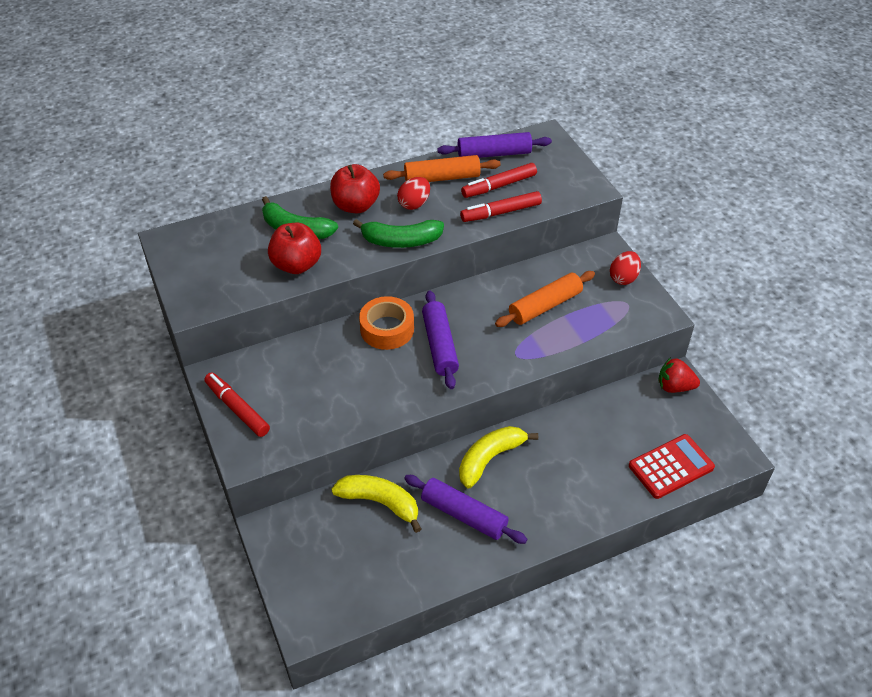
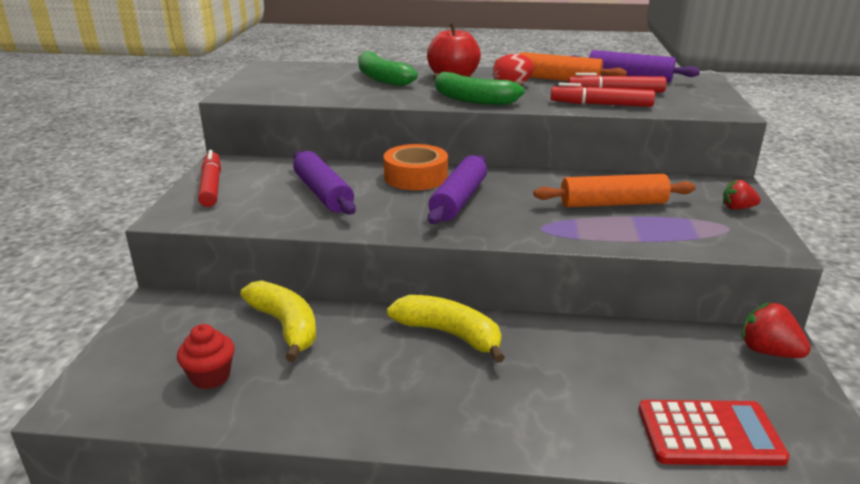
camera: 30 degrees right, 20 degrees down
(296, 265) = (355, 93): red apple -> none
(371, 566) = (210, 377): none -> red cupcake
(464, 514) = (367, 373): purple rolling pin -> purple rolling pin (323, 193)
(490, 459) = (449, 334): yellow banana -> yellow banana turned 45 degrees clockwise
(623, 278) = (737, 208): red egg -> red strawberry

